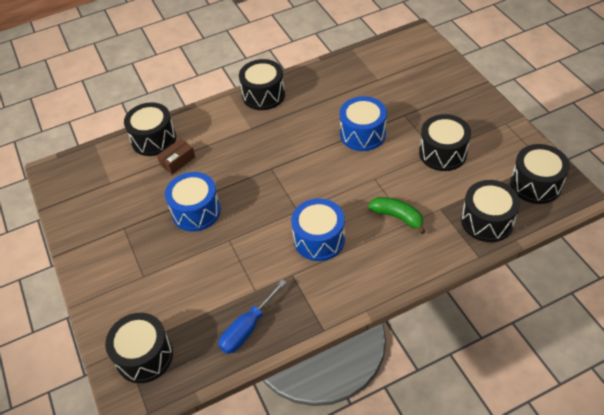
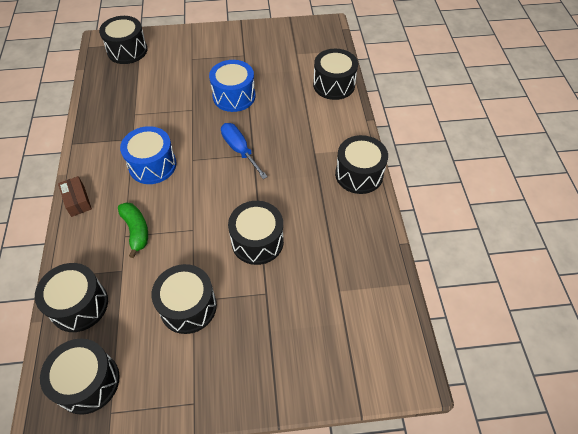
camera: 105 degrees right, 5 degrees up
(177, 161) = (298, 95): brown box -> brown box (77, 201)
(247, 328) = (107, 103): blue screwdriver -> blue screwdriver (240, 150)
(362, 134) = (257, 241): blue drum -> black drum
(397, 217) = (136, 230): green banana -> green banana turned 75 degrees counterclockwise

